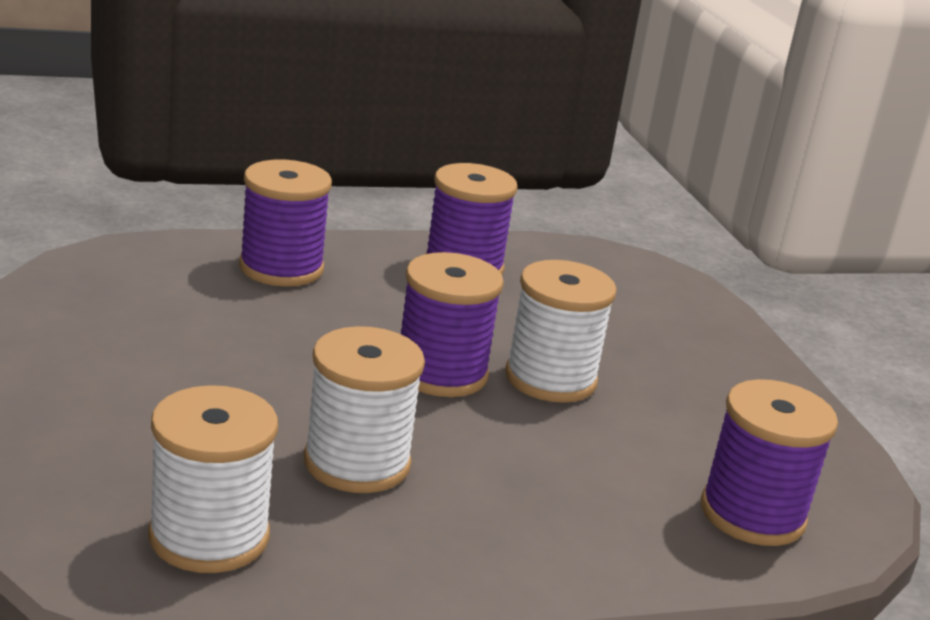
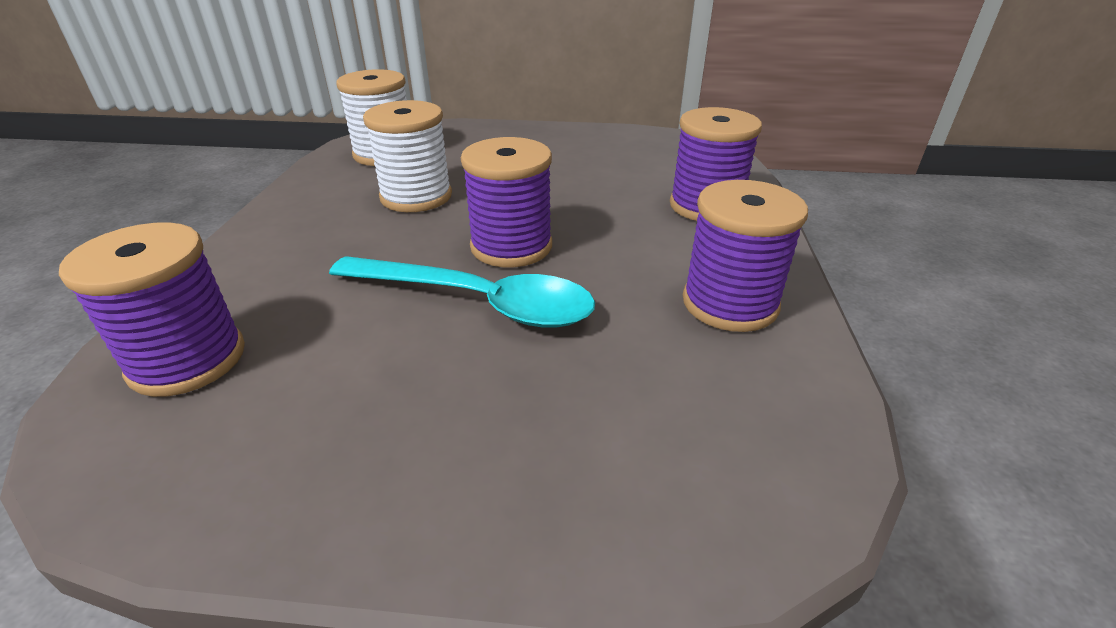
camera: 115 degrees right, 10 degrees up
(550, 379) = (477, 302): white spool -> turquoise spoon

